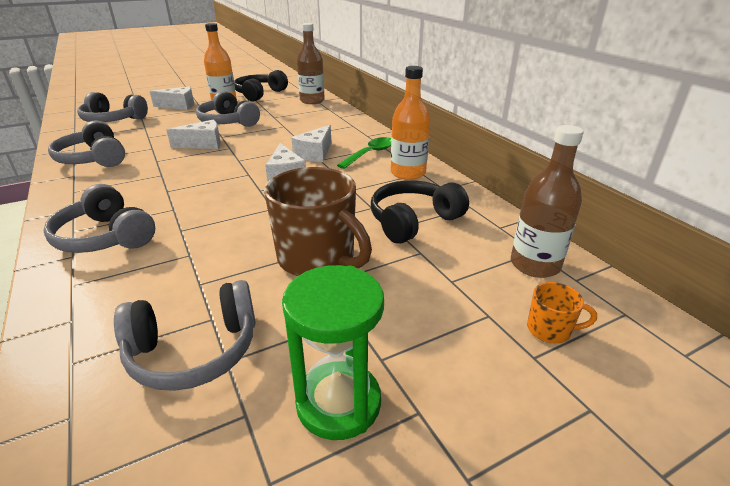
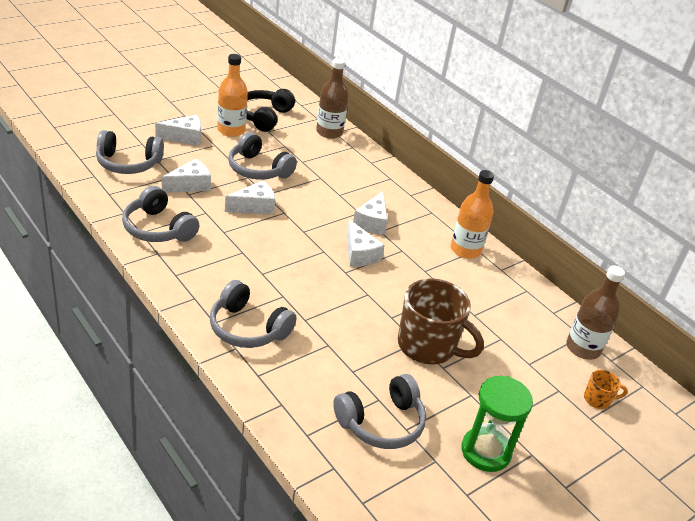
camera: 15 degrees left, 5 degrees up
(155, 131) = (190, 185): none -> white cheese
(370, 154) = (423, 223): green spoon -> none
(413, 221) = (486, 307): black headphones -> none

